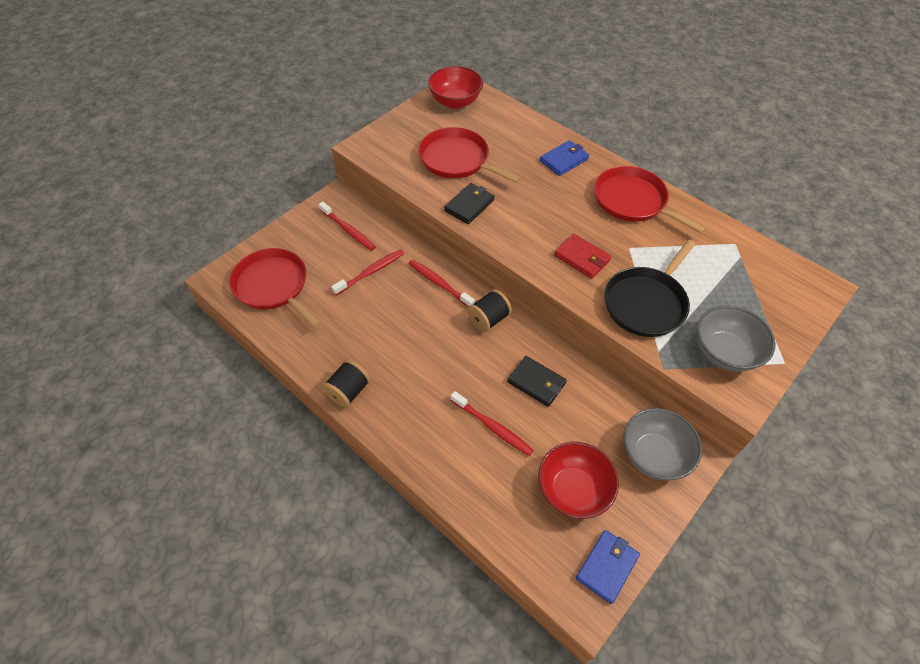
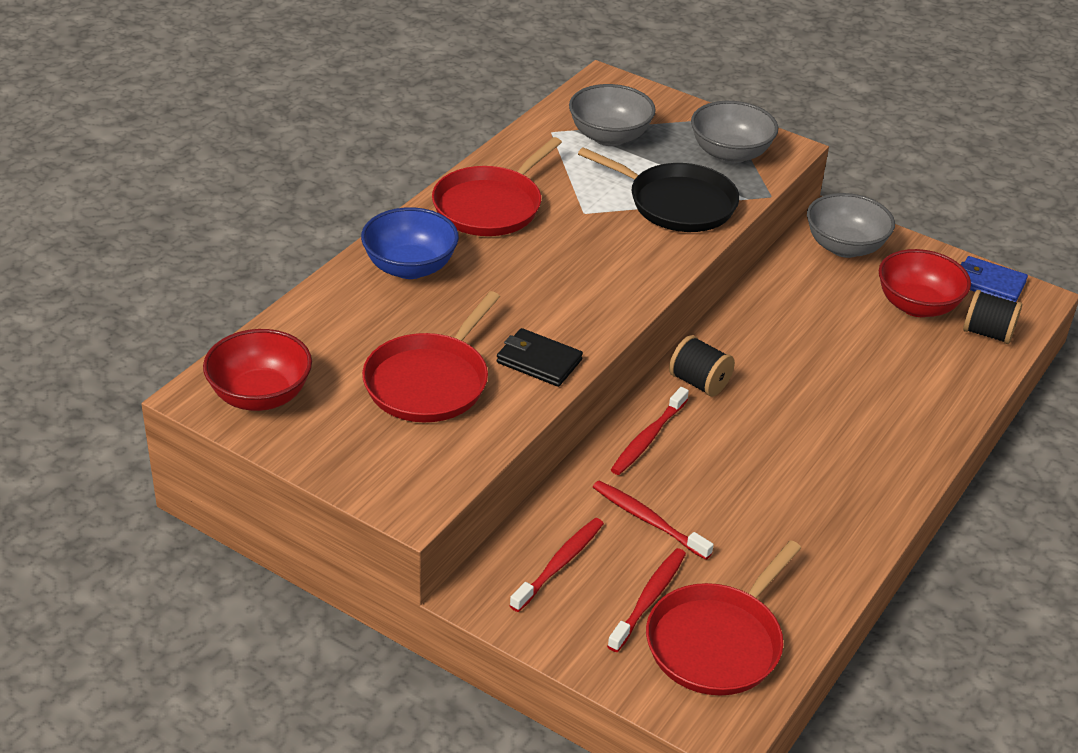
camera: 100 degrees left, 15 degrees down
(348, 391) = (877, 513): black spool -> black spool (987, 333)
(492, 427) = (867, 371): red toothbrush -> red toothbrush (648, 599)
(536, 382) = (786, 335): black wallet -> none
(564, 160) = (410, 267): blue wallet -> blue bowl
(582, 258) = (617, 252): red wallet -> none
(735, 276) = (609, 137): none -> grey bowl

